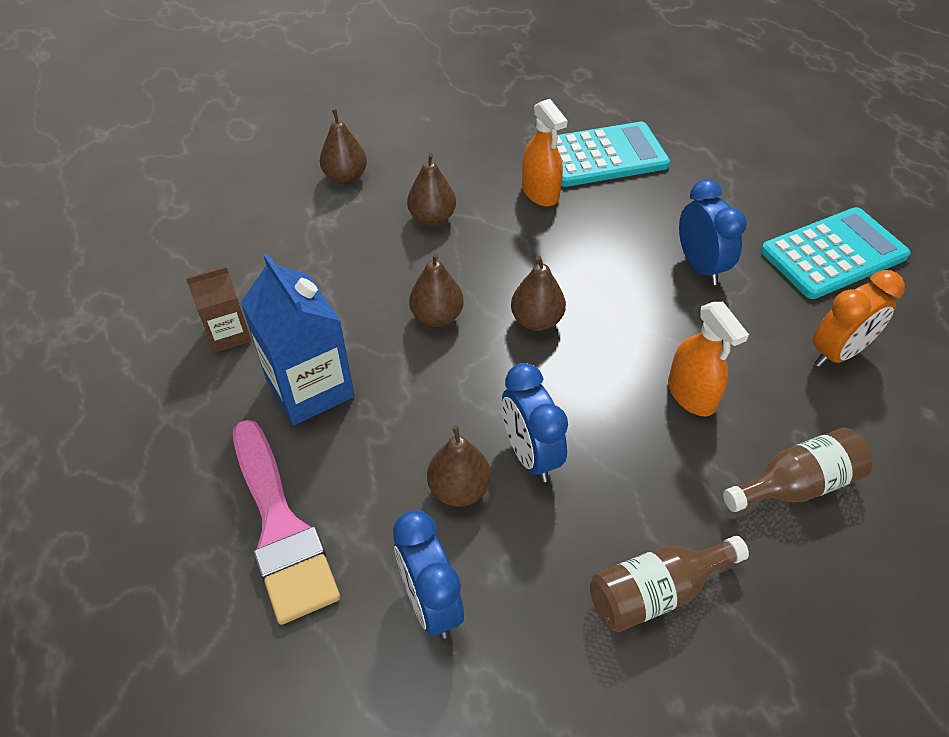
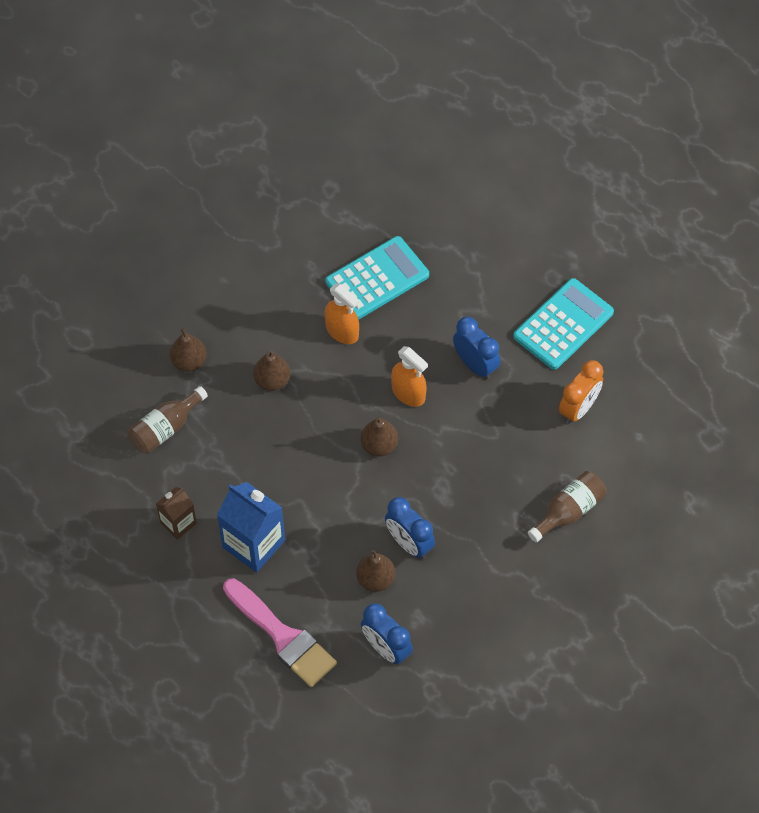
camera: 20 degrees left, 10 degrees up
(437, 317) = (311, 464): brown pear -> none
(656, 592) = (505, 601): brown bottle -> brown bottle (165, 428)
(691, 394) = (494, 470): orange spray bottle -> orange spray bottle (408, 393)

